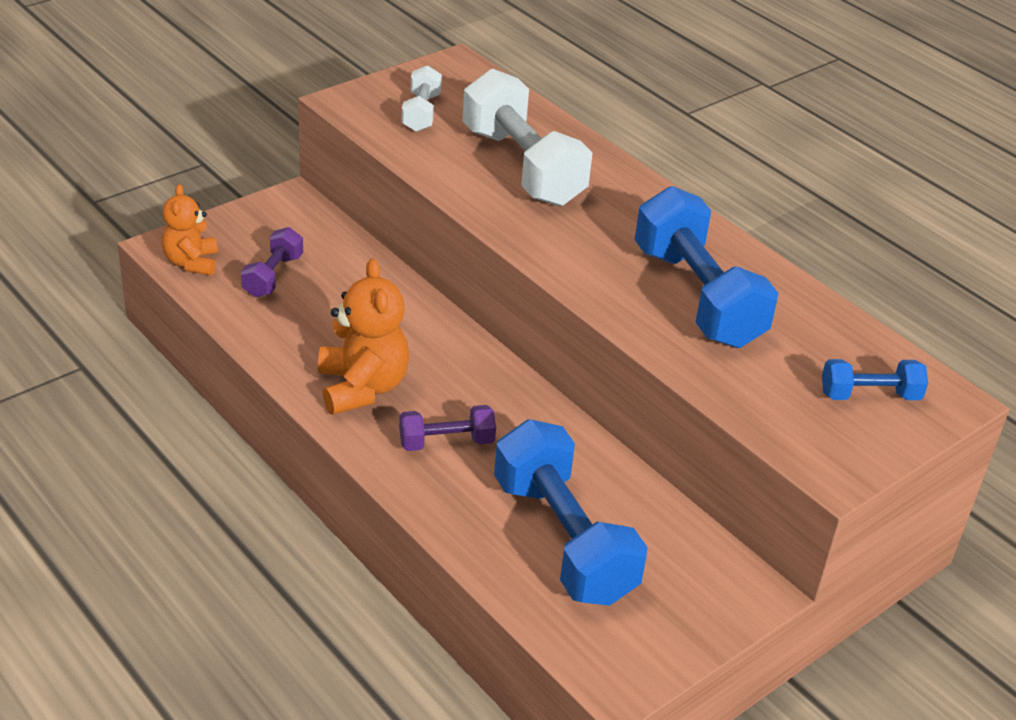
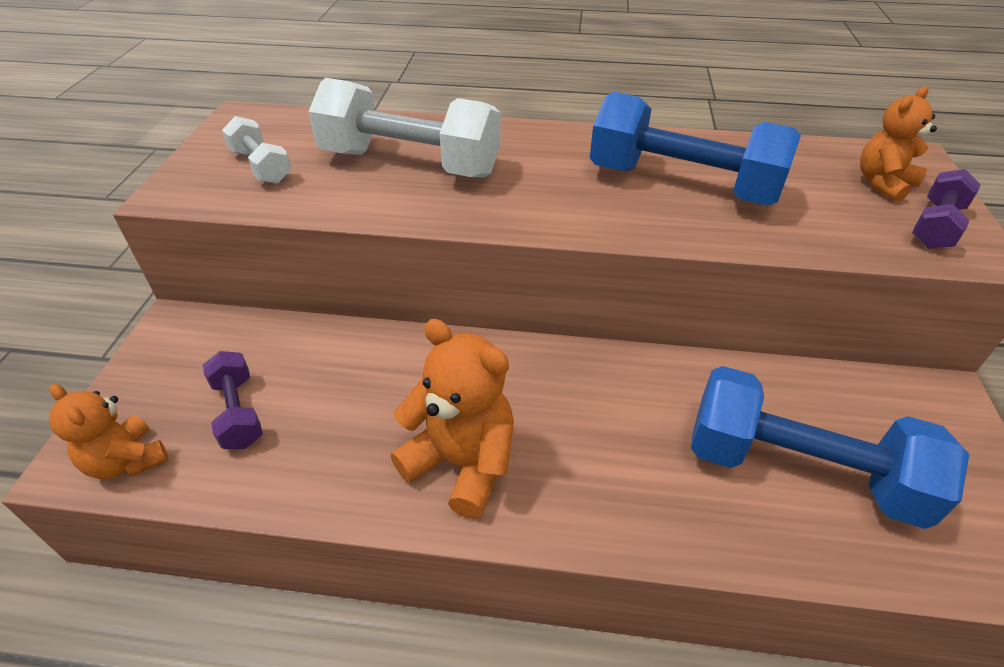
camera: 40 degrees left, 5 degrees up
(446, 442) = (599, 457): purple dumbbell -> purple dumbbell (936, 226)
(869, 395) = (883, 183): blue dumbbell -> orange teddy bear

